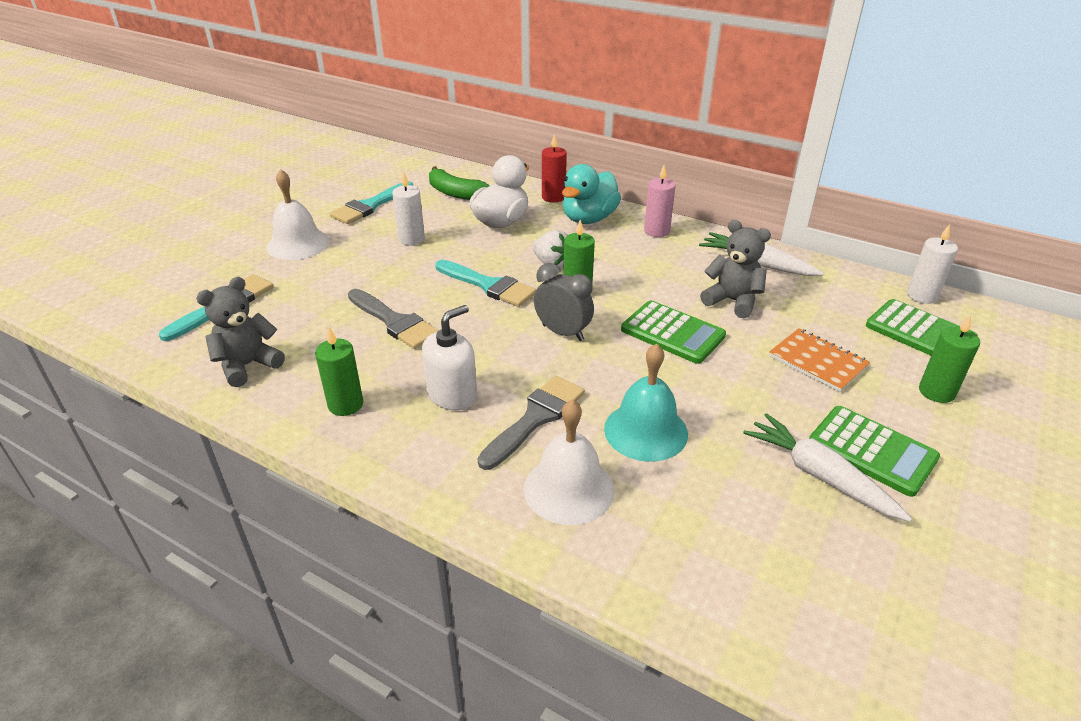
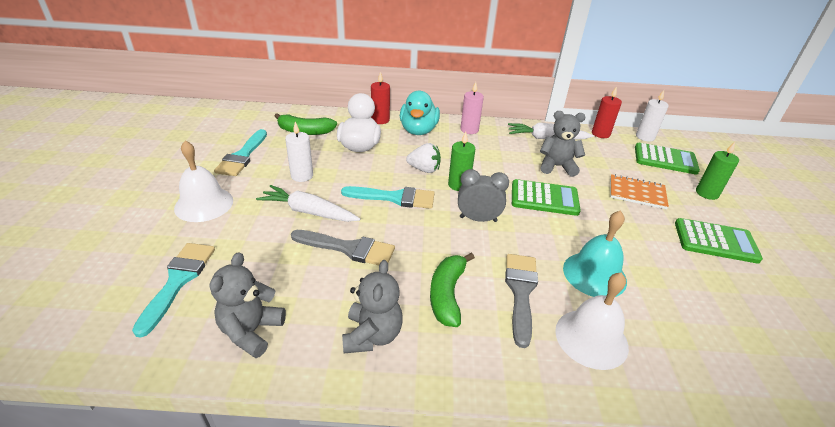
camera: 30 degrees left, 0 degrees up
(345, 404) = (372, 335): green candle -> grey teddy bear
(452, 394) = (447, 295): white soap dispenser -> green banana
(820, 476) = (709, 268): white carrot -> white carrot (309, 212)
(850, 276) = (600, 134): none -> red candle

